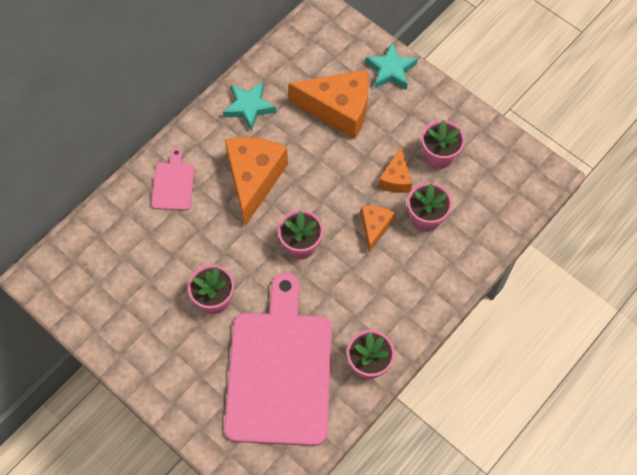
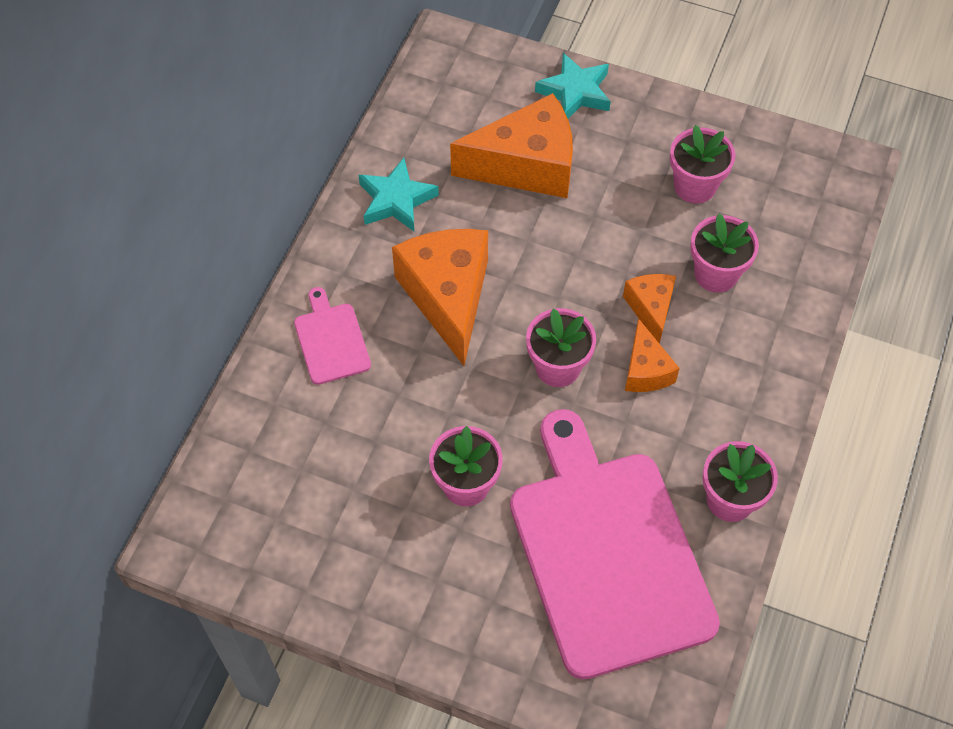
camera: 20 degrees left, 5 degrees down
(396, 179) = (650, 234): orange cheese -> orange cheese (645, 370)

